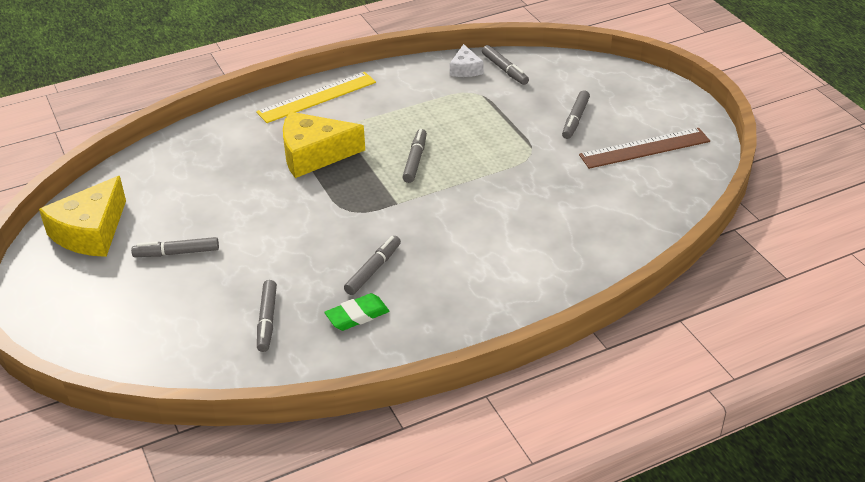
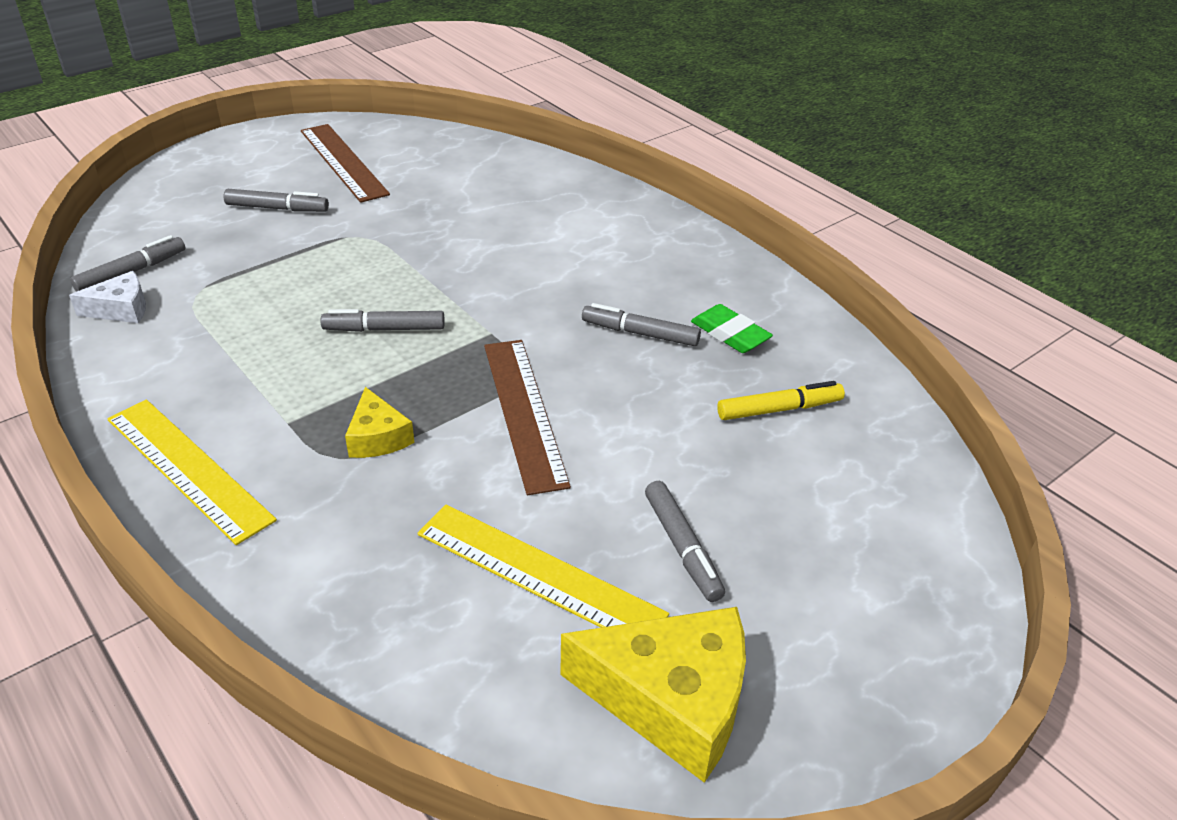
camera: 105 degrees left, 0 degrees up
(188, 201) = (539, 573): none -> yellow ruler
(267, 320) = (779, 409): grey marker -> yellow marker
(312, 208) = (523, 412): none -> brown ruler
(314, 155) = (378, 437): yellow cheese -> yellow cheese, size x0.53

